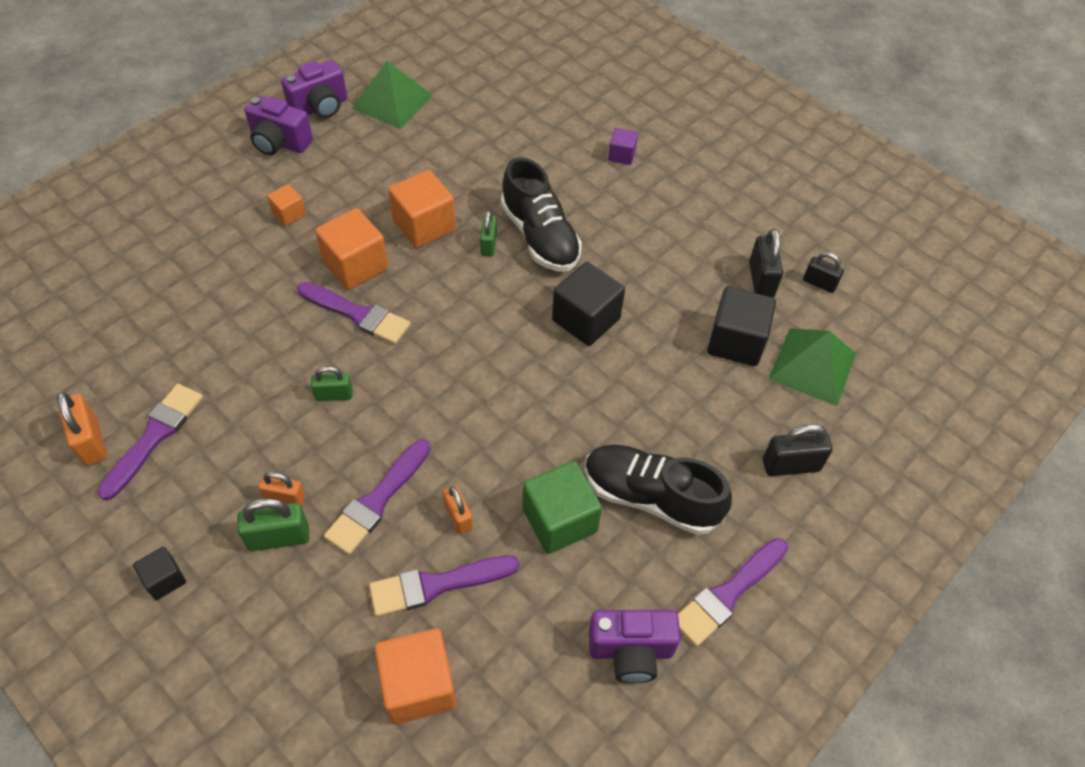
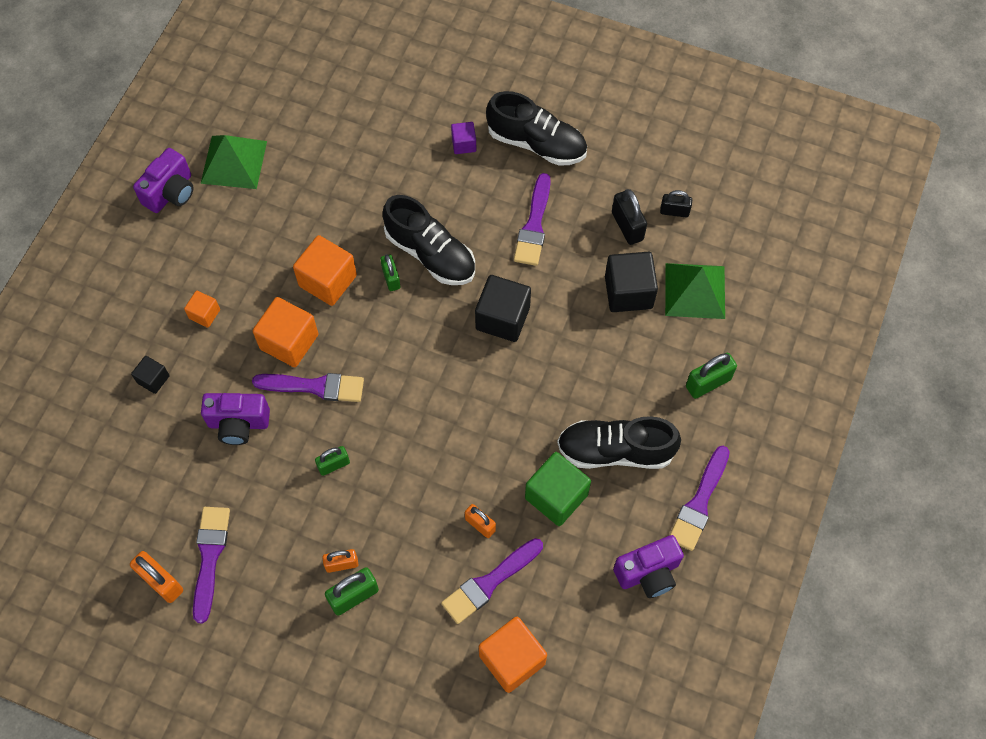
camera: 20 degrees left, 10 degrees up
(165, 579) = (286, 662): black cube -> black cube (153, 379)
(279, 143) = (155, 245): purple camera -> purple camera (238, 424)
(377, 500) = (413, 537): purple brush -> purple brush (534, 225)
(696, 177) = (537, 143): none -> black shoe
(791, 465) = (708, 383): black padlock -> green padlock

